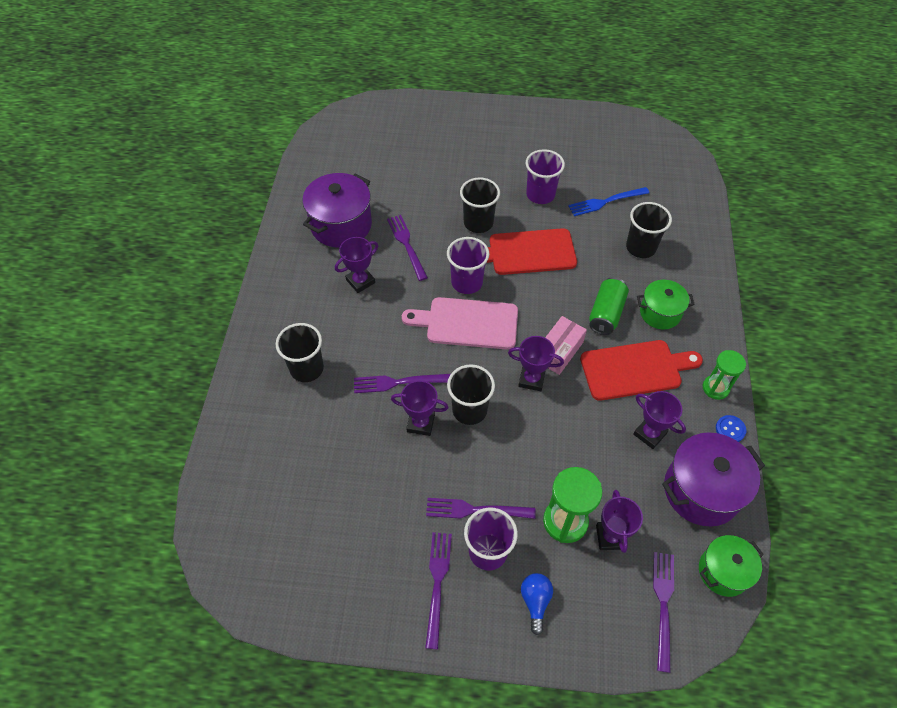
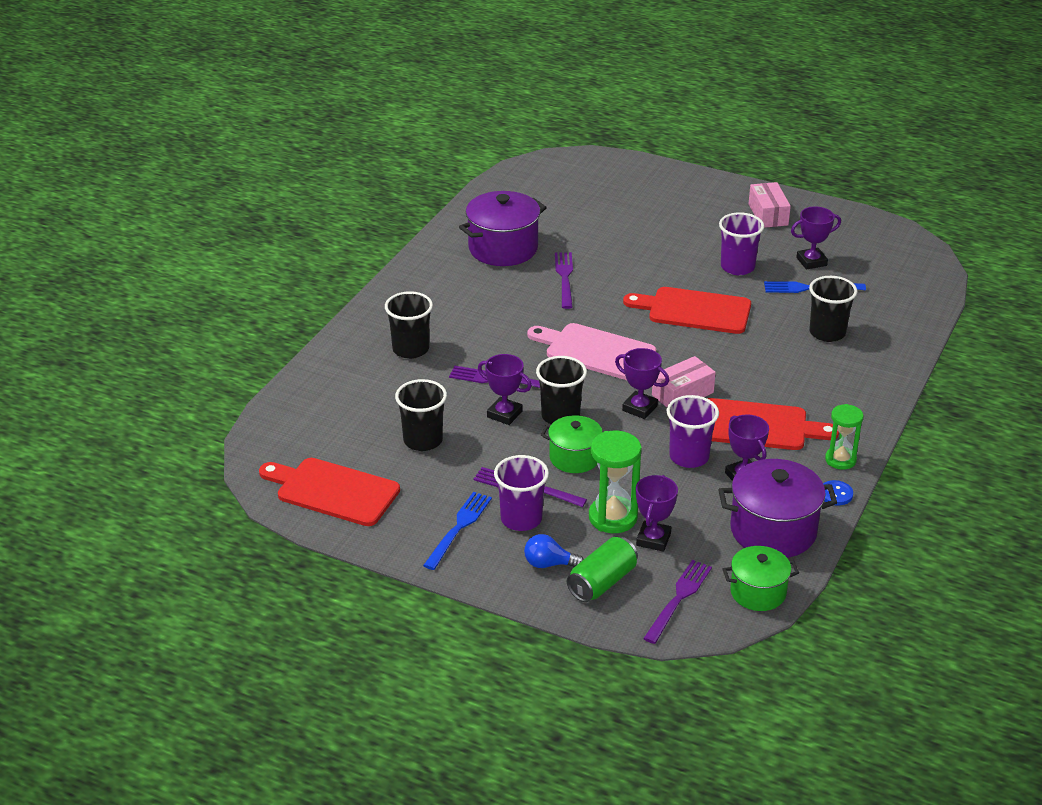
camera: 20 degrees right, 20 degrees down
(303, 575) = (333, 491): none -> red cutting board
(360, 281) = (500, 296): purple trophy -> purple trophy (811, 261)
(437, 582) = (459, 527): purple fork -> blue fork
(467, 282) = (613, 320): purple cup -> purple cup (689, 457)
(478, 223) = (653, 276): black cup -> black cup (423, 440)
(535, 601) = (549, 564): blue light bulb -> blue light bulb turned 105 degrees counterclockwise
(539, 131) = (768, 214): none -> pink box
(606, 313) = (753, 376): green can -> green can (602, 582)
(660, 313) = (815, 389): green pot -> green pot (574, 458)

